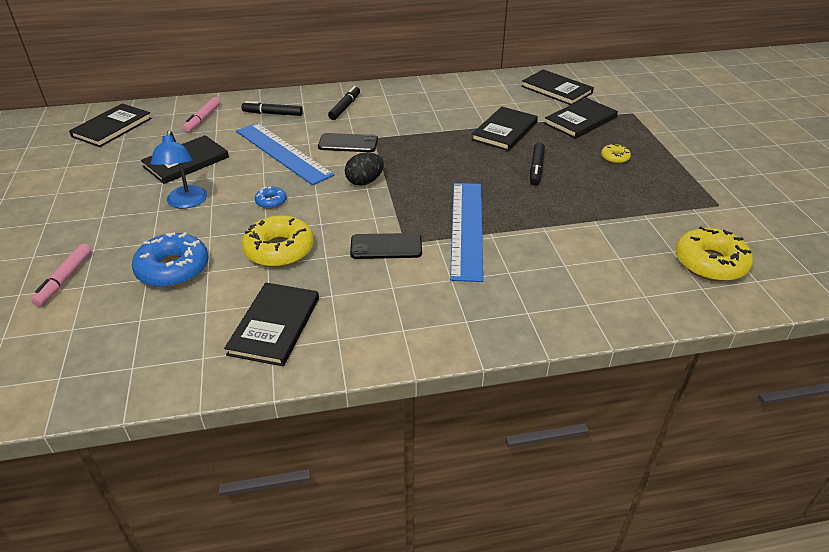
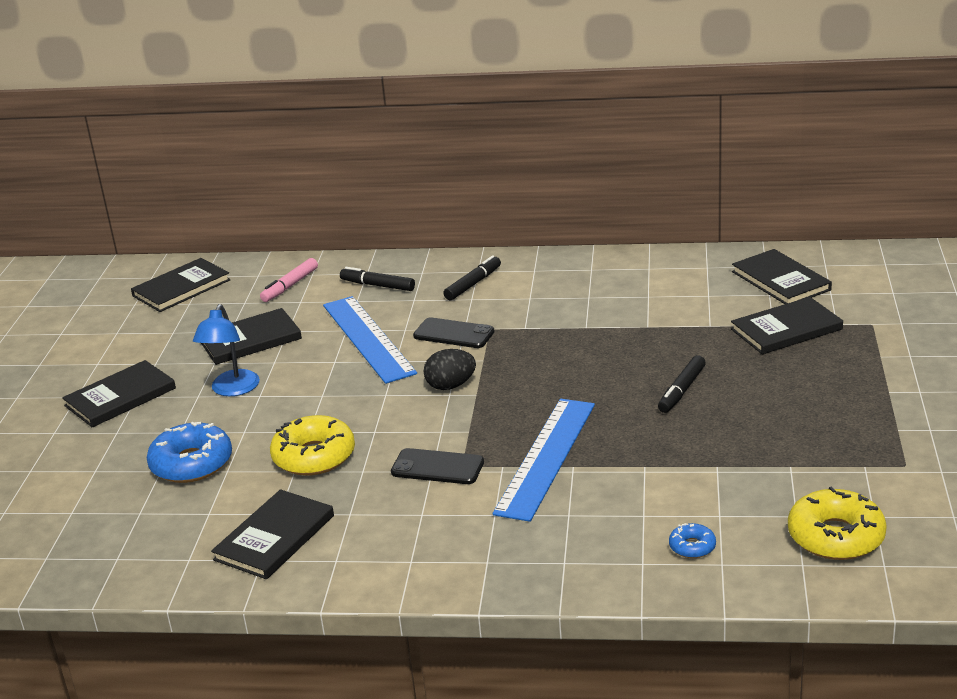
camera: 20 degrees right, 10 degrees down
(65, 279) = (79, 461): pink marker -> none
(271, 201) = (328, 399): blue donut -> blue donut (692, 547)
(504, 131) = (669, 335): black book -> black book (120, 397)
(615, 158) = (801, 386): yellow donut -> none

